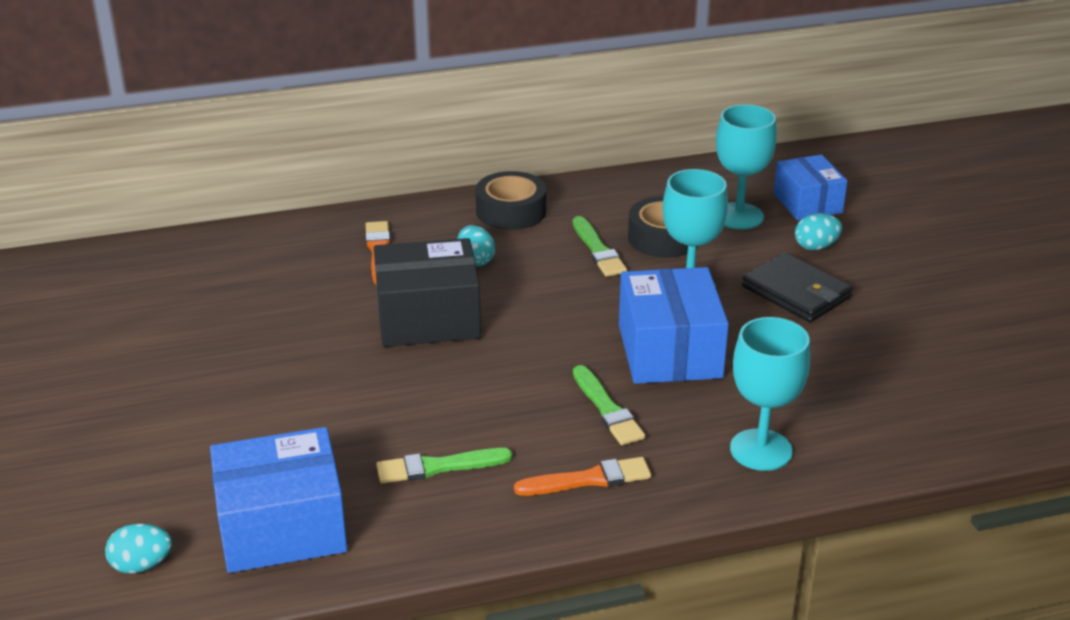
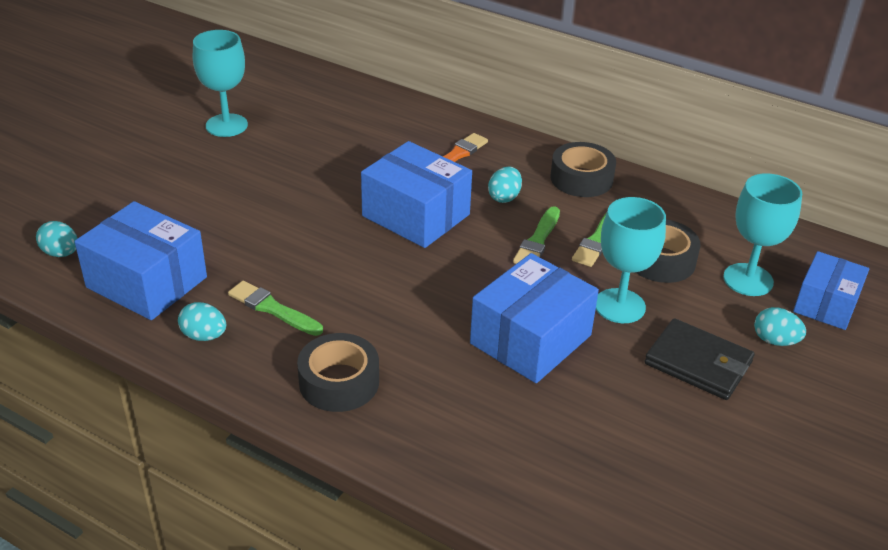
camera: 45 degrees right, 5 degrees up
(418, 528) = (204, 336): none -> turquoise egg
(428, 318) = (416, 215): black box -> blue box
(588, 479) = (339, 382): orange brush -> black tape
(607, 409) = (425, 347): green brush -> green brush (537, 240)
(761, 450) = (477, 451): turquoise goblet -> turquoise goblet (226, 125)
(796, 292) = (698, 363): black wallet -> black wallet turned 60 degrees counterclockwise

